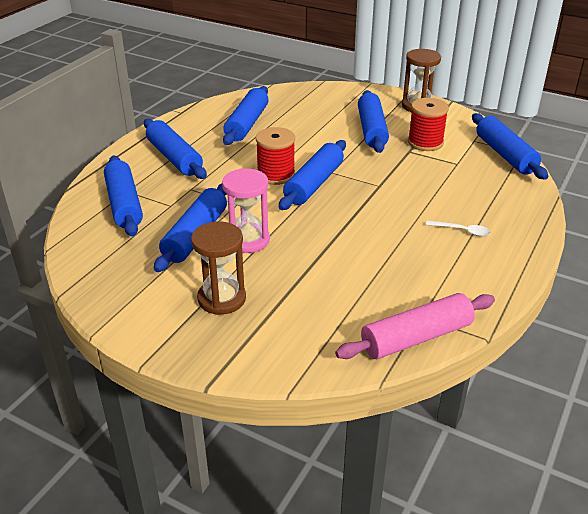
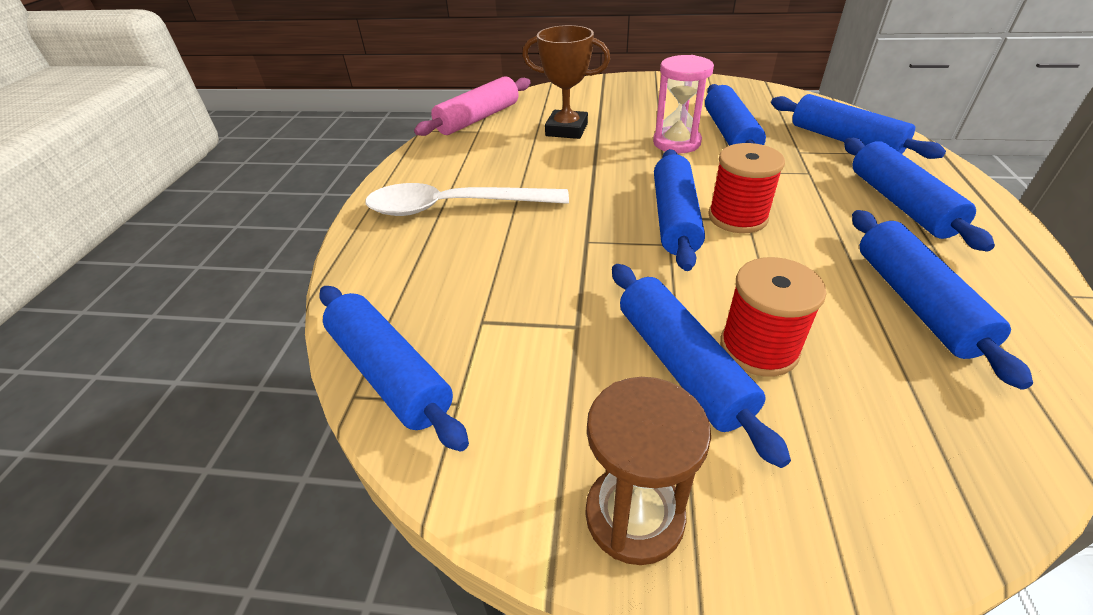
camera: 160 degrees right, 5 degrees up
(174, 158) = (900, 203): blue rolling pin -> blue rolling pin turned 45 degrees clockwise
(222, 299) = (646, 104): brown hourglass -> none
(330, 287) = (566, 130): none -> brown trophy
(425, 142) = (556, 360): red spool -> red spool (759, 348)
(462, 231) = (454, 207): white spoon -> white spoon, size x2.47

